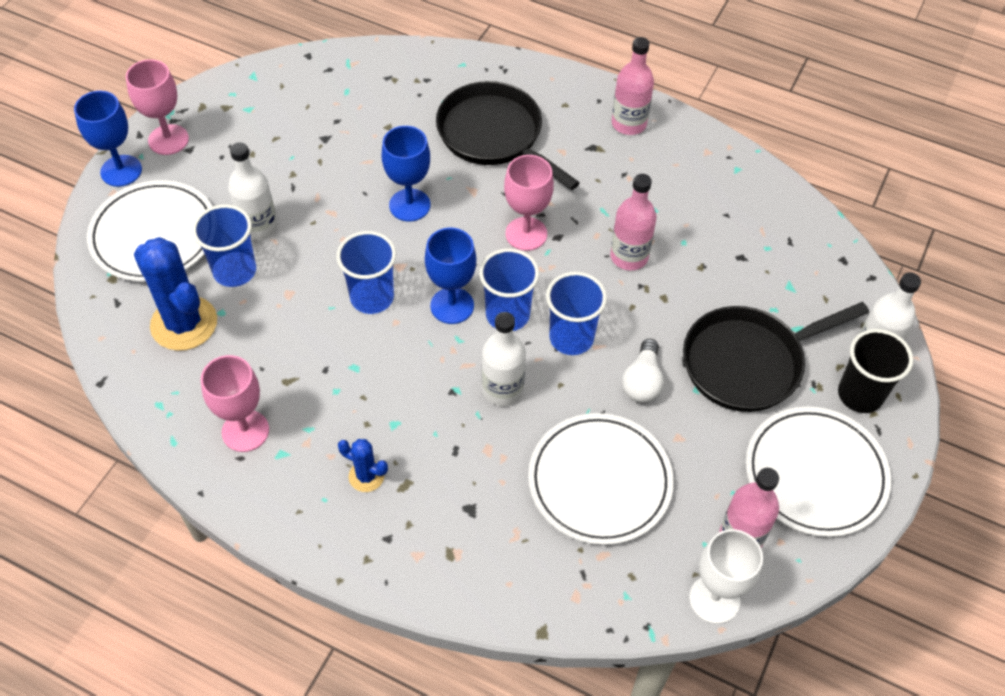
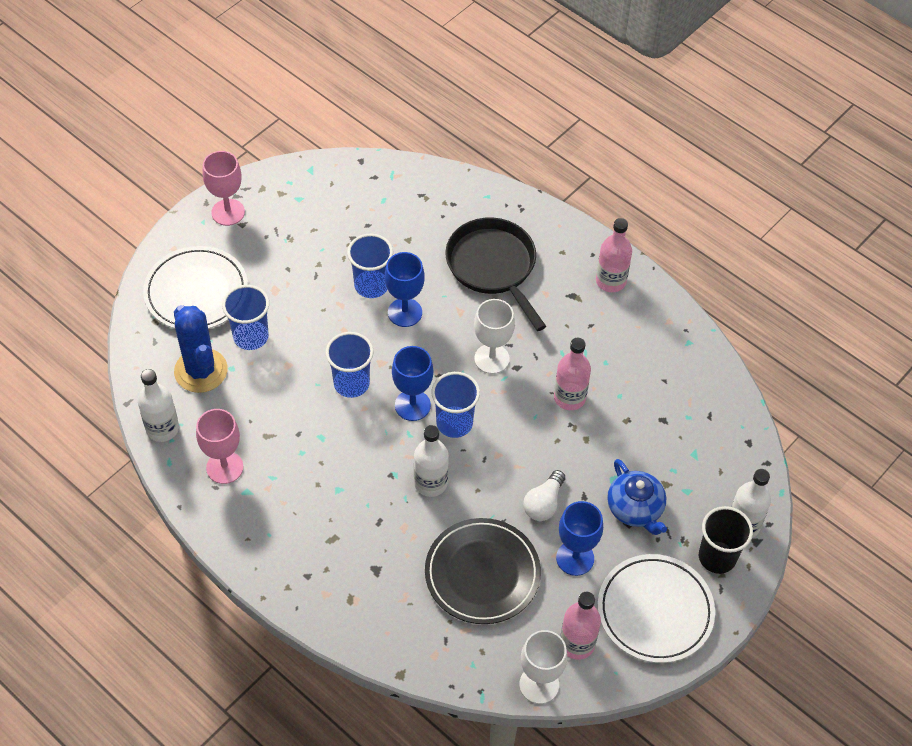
camera: 15 degrees right, 0 degrees up
(121, 171) = (184, 231): blue goblet -> blue goblet (575, 558)
(258, 227) = (279, 304): white bottle -> white bottle (162, 429)
(366, 476) = (305, 525): blue cactus -> none
(526, 234) = (491, 359): pink goblet -> white goblet
(571, 338) = (499, 454): blue cup -> blue cup (371, 285)
(599, 481) = (482, 573): white plate -> black plate
(748, 362) = (635, 509): black pan -> blue teapot

